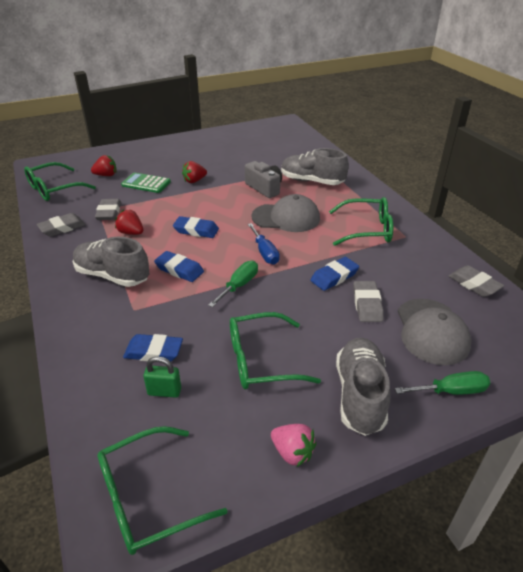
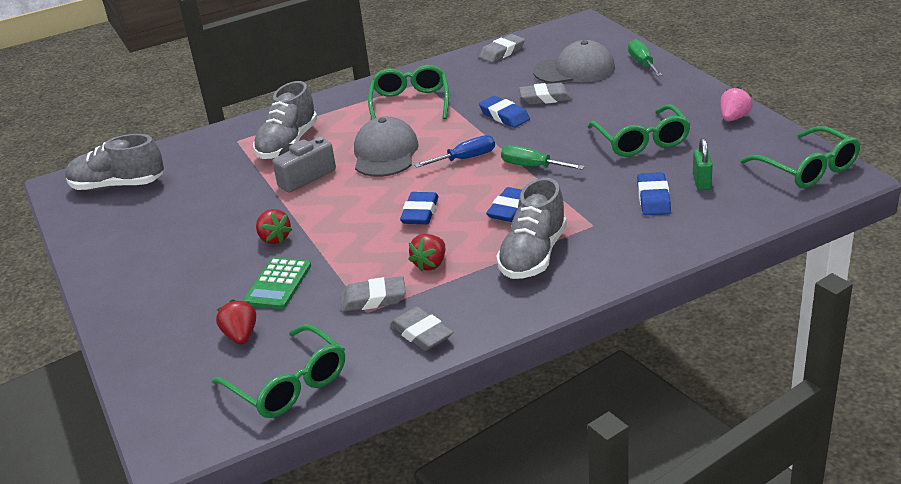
camera: 90 degrees left, 5 degrees down
(360, 395) = (662, 96): grey shoe -> grey shoe (118, 186)

